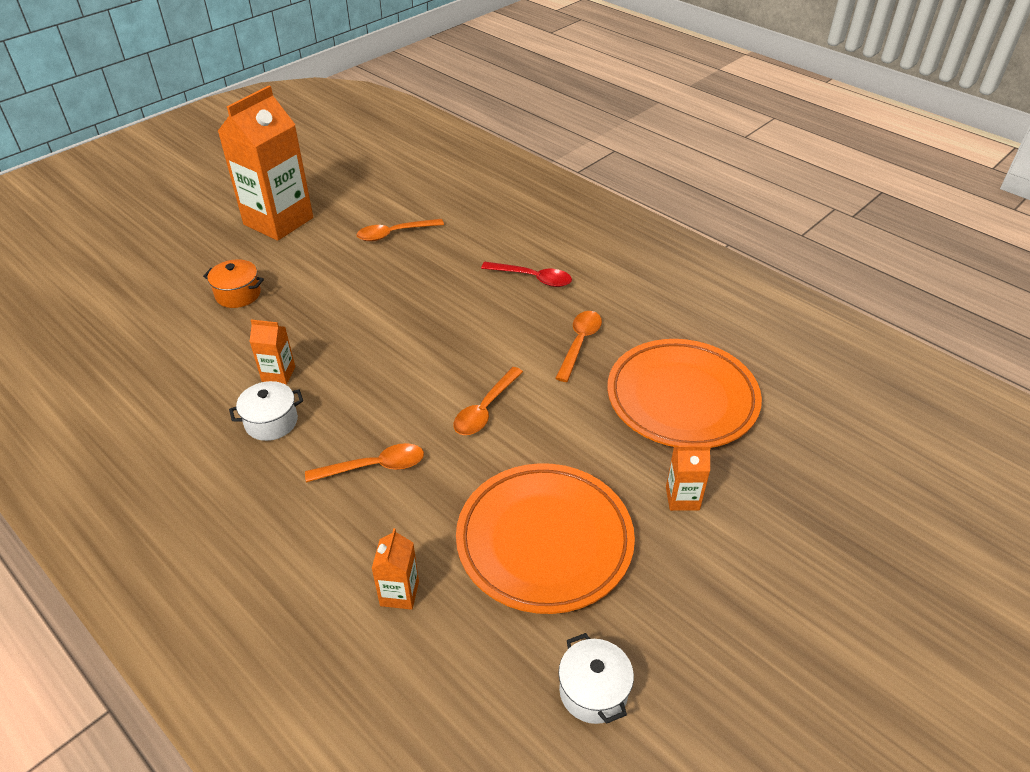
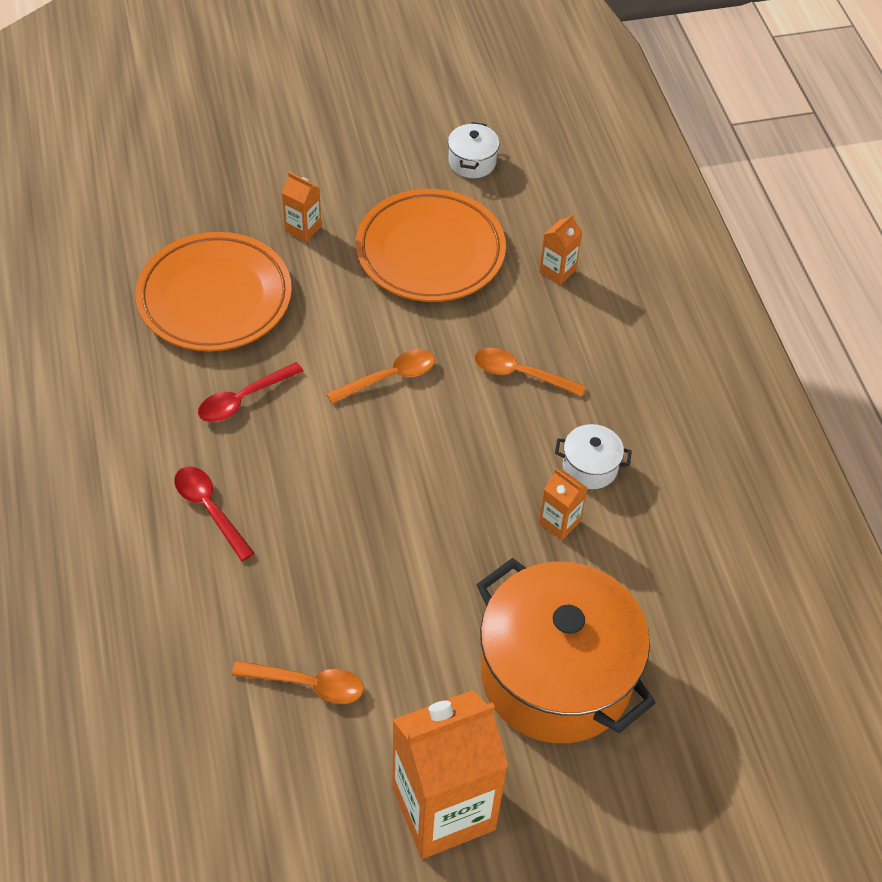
camera: 150 degrees left, 10 degrees up
(238, 294) = (556, 675): orange pot -> orange pot, size x2.47
(579, 343) = (243, 399): orange spoon -> red spoon

